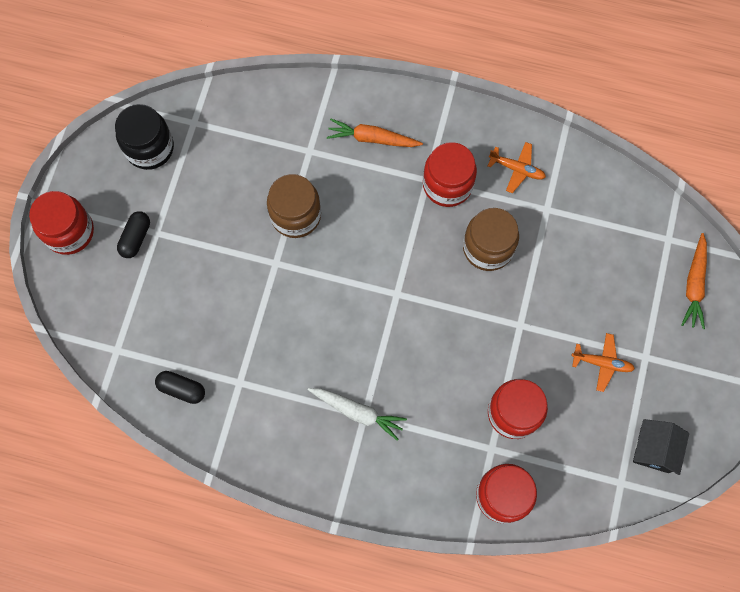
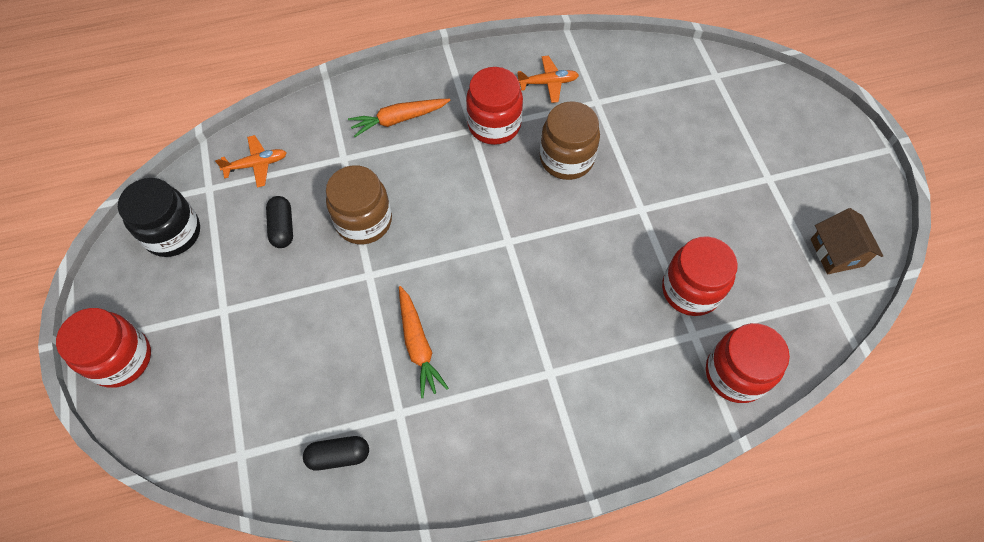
camera: 30 degrees left, 10 degrees down
(136, 238) = (202, 327): black capsule -> black capsule (282, 227)
(357, 412) = (541, 374): white carrot -> none
(602, 363) = (737, 203): orange plane -> orange plane (257, 164)
(654, 449) = (836, 252): black house -> brown house
(694, 284) = (763, 100): orange carrot -> orange carrot (418, 345)

